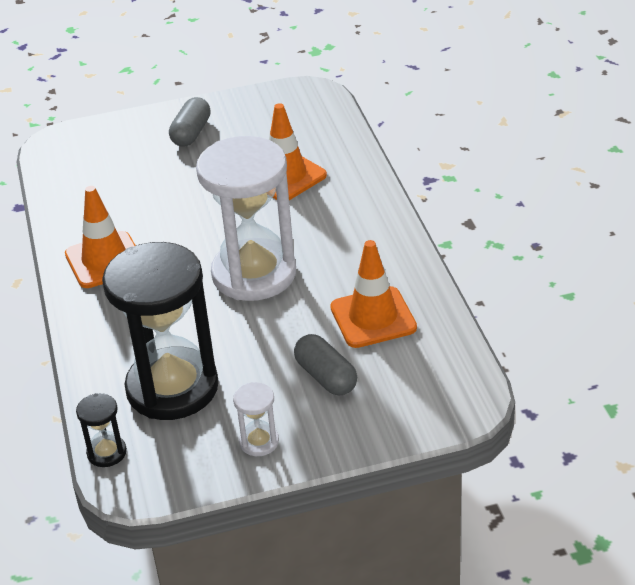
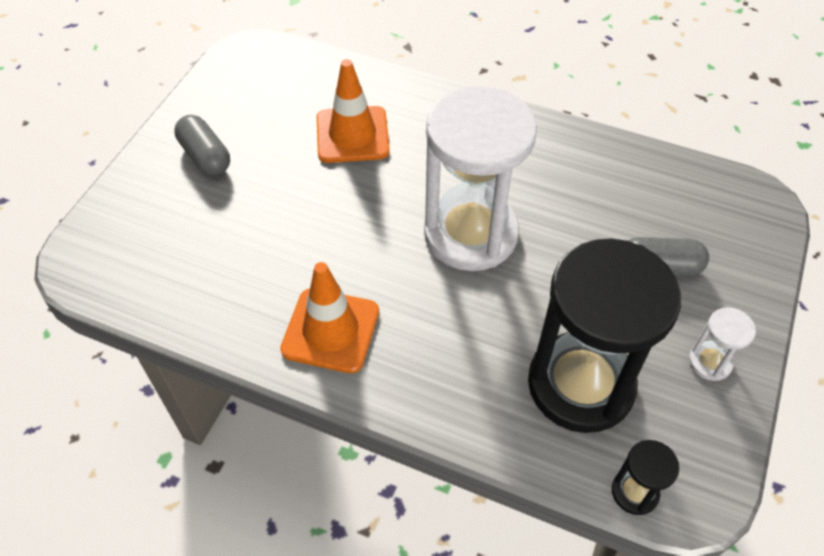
camera: 55 degrees left, 15 degrees up
(373, 318) = (607, 194): orange traffic cone -> none

